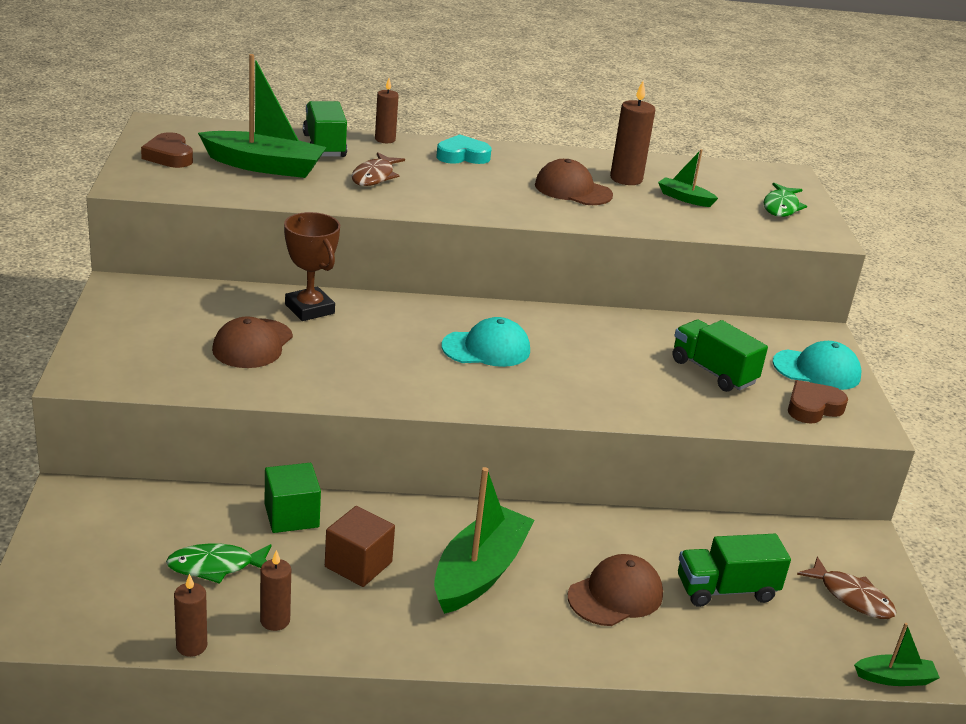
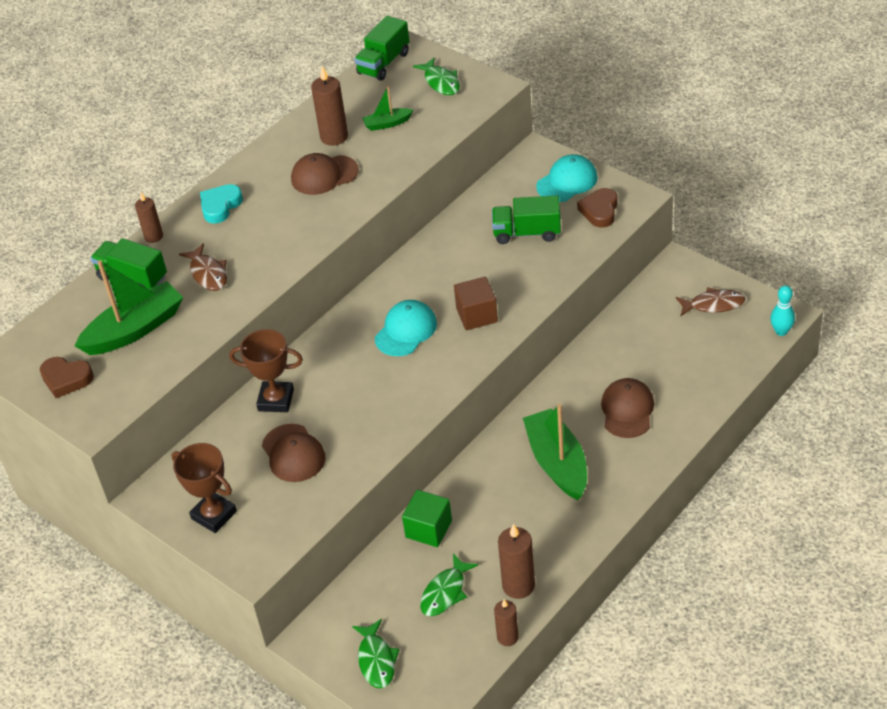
camera: 40 degrees left, 15 degrees up
(79, 556) = (376, 660): none -> green fish
(129, 329) = (214, 515): none -> brown trophy
(275, 620) = (518, 585): brown candle -> brown candle, size x1.55
(358, 564) = (502, 518): brown cube -> brown cube (477, 315)
(726, 590) = (663, 356): green truck -> green truck (384, 63)
(894, 678) = (781, 331): green boat -> turquoise bowling pin

